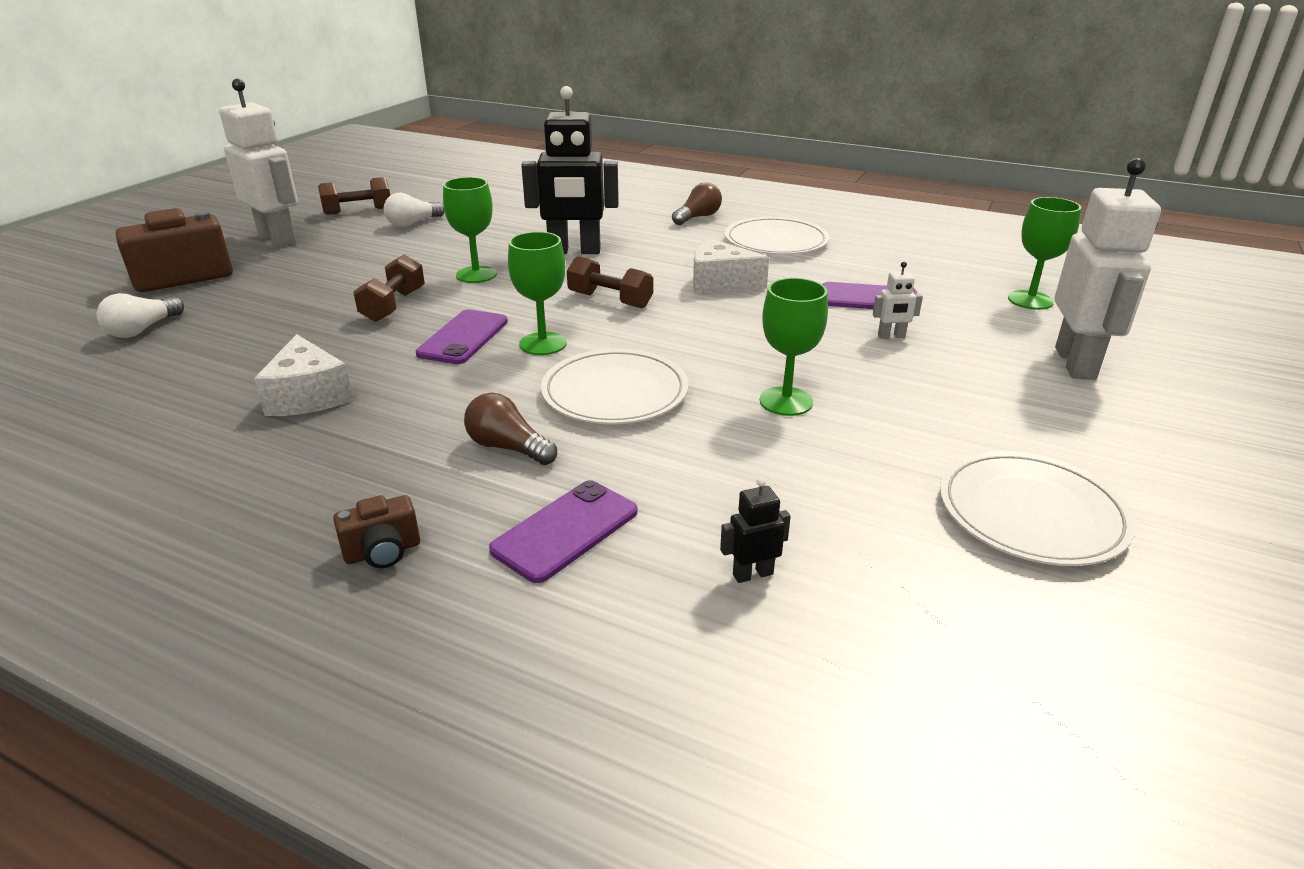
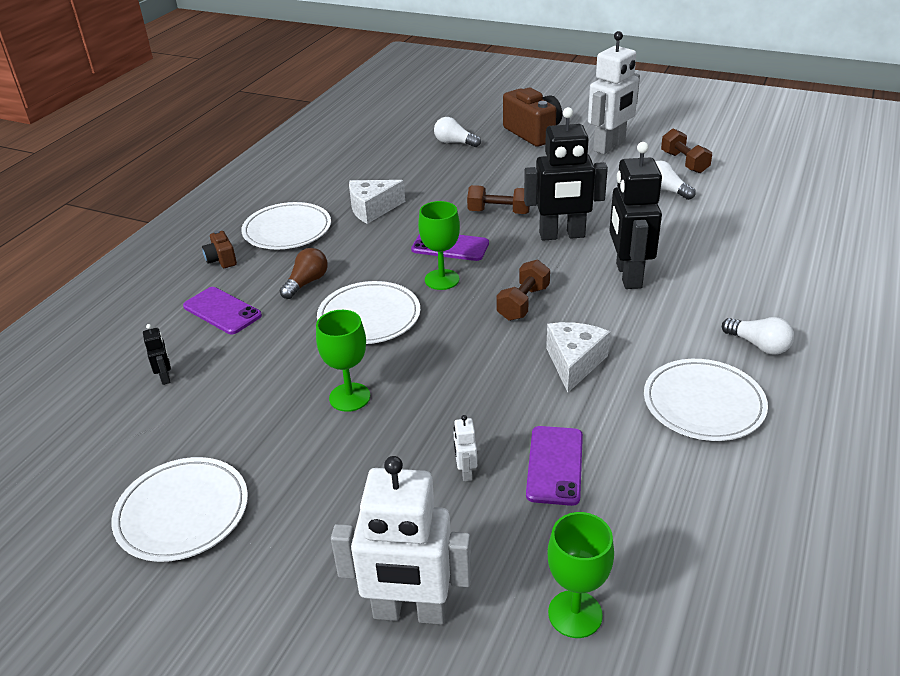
camera: 90 degrees right, 5 degrees up
(316, 479) = (287, 230): none -> white plate
(476, 275) = (562, 235): green goblet -> black robot
(698, 217) = (758, 345): brown light bulb -> white light bulb

